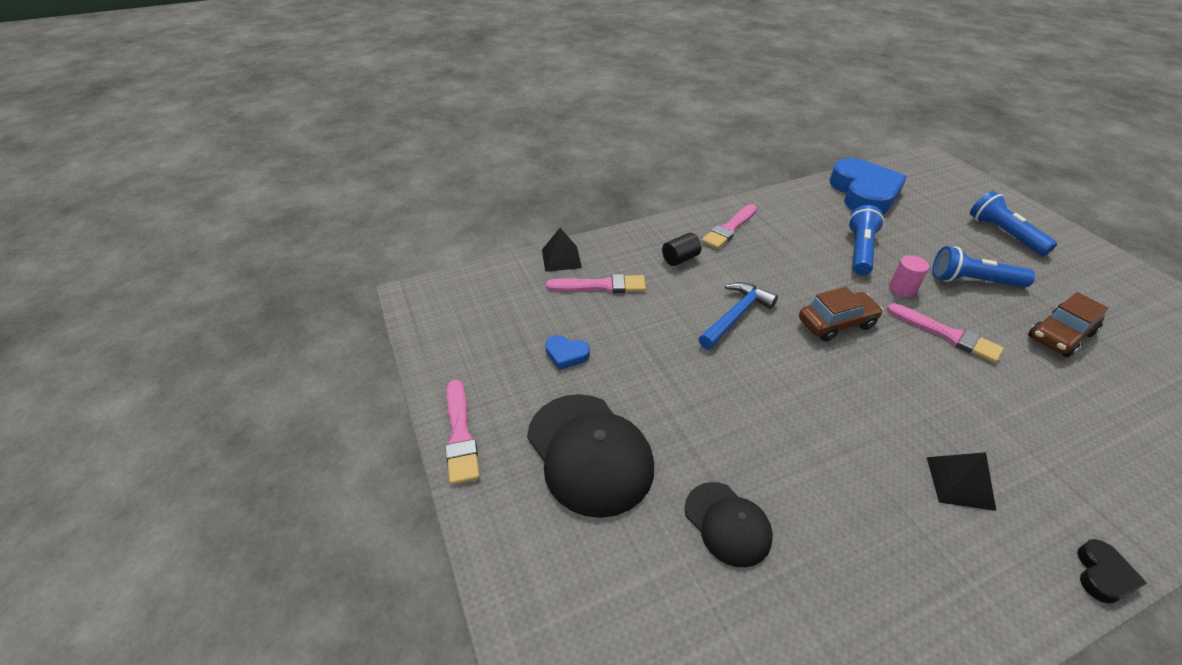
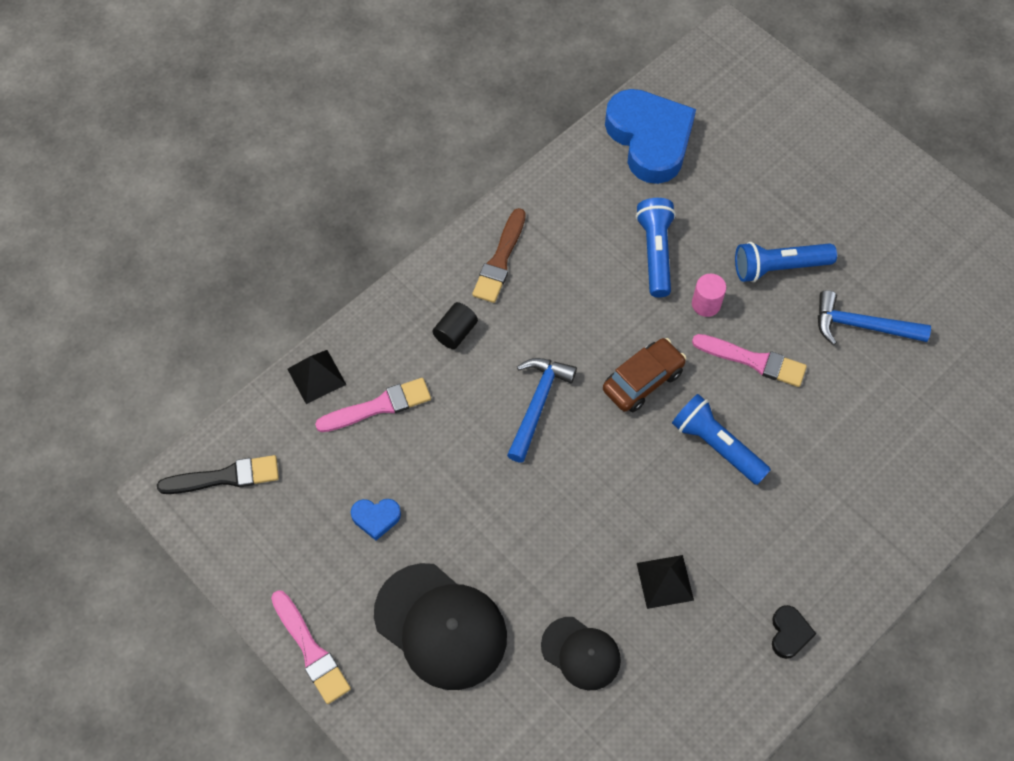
camera: 20 degrees left, 20 degrees up
(460, 297) = (225, 477): none -> black brush
(729, 229) = (500, 260): pink brush -> brown brush
(960, 483) = (768, 542): black pyramid -> black pyramid (665, 581)
(1004, 234) = (812, 172): blue flashlight -> blue flashlight (717, 445)
(1059, 335) = (862, 326): brown car -> blue hammer
(1103, 575) = (876, 593): black heart -> black heart (789, 633)

